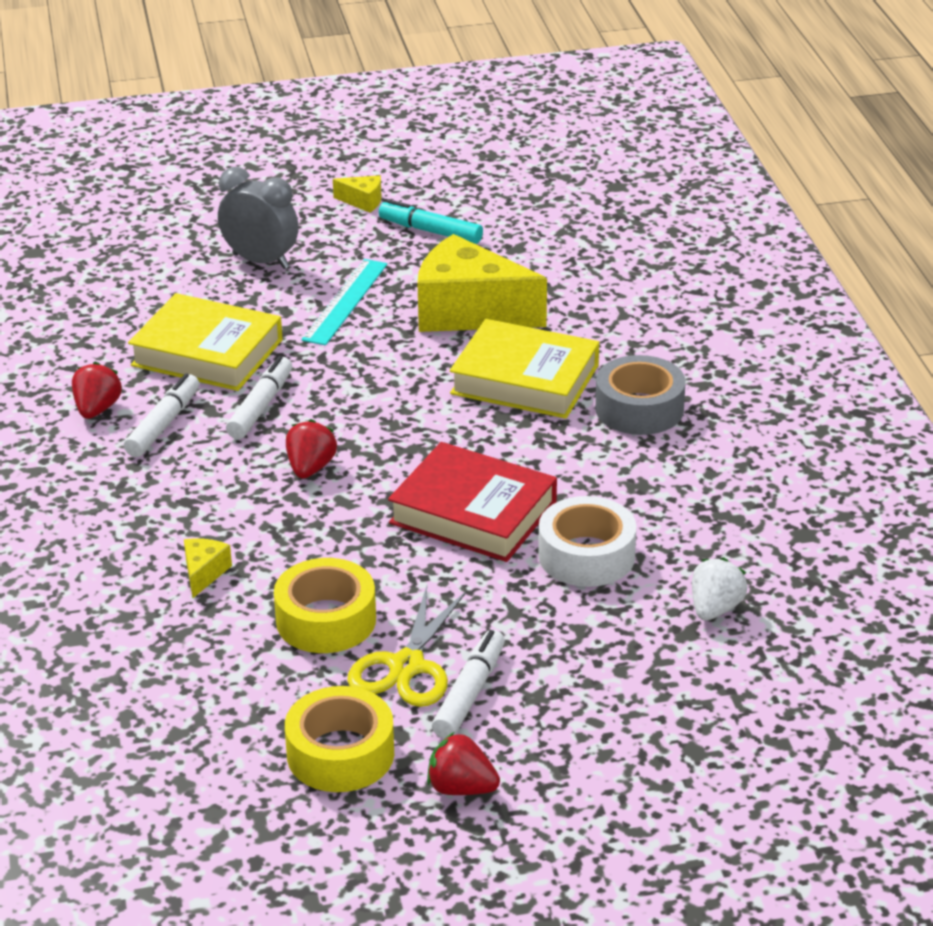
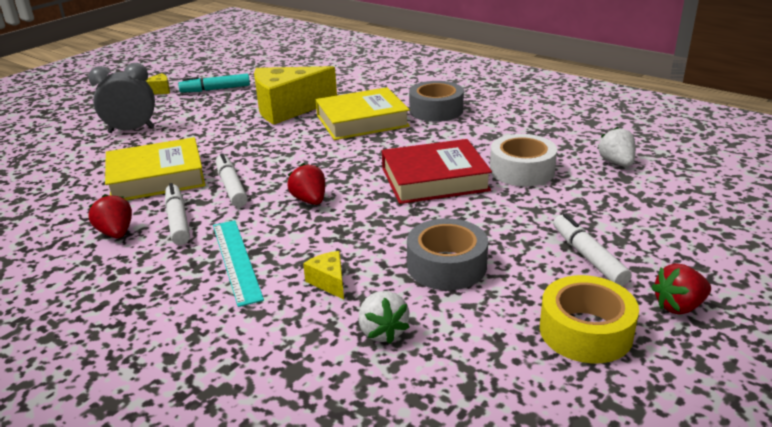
camera: 40 degrees left, 5 degrees down
(181, 647) = (382, 332): none -> white strawberry
(326, 620) = (446, 266): yellow tape -> grey tape
(345, 301) = (211, 128): turquoise ruler -> turquoise ruler (236, 260)
(406, 666) = (532, 263): yellow scissors -> none

